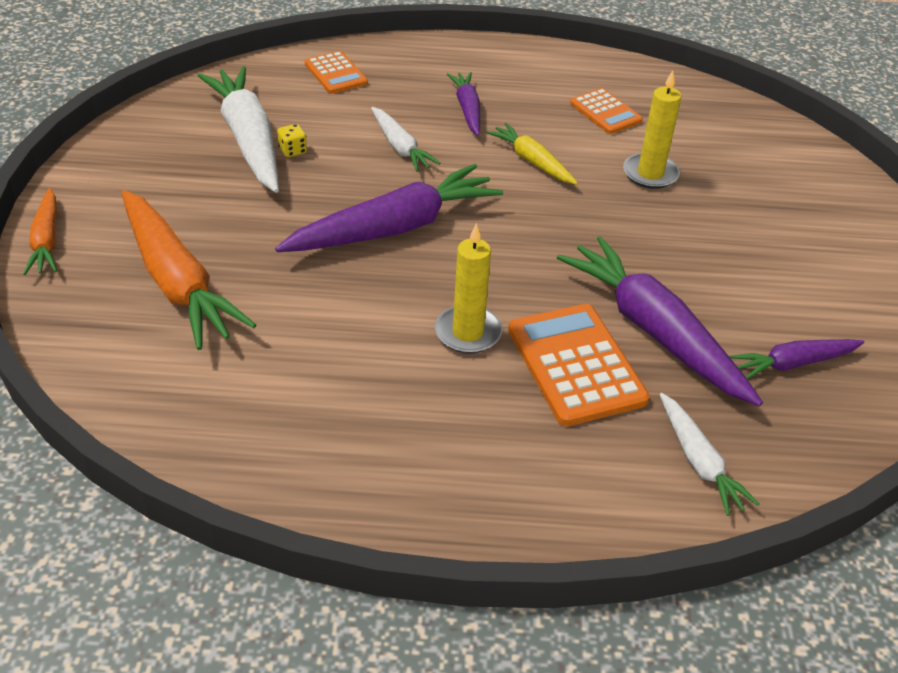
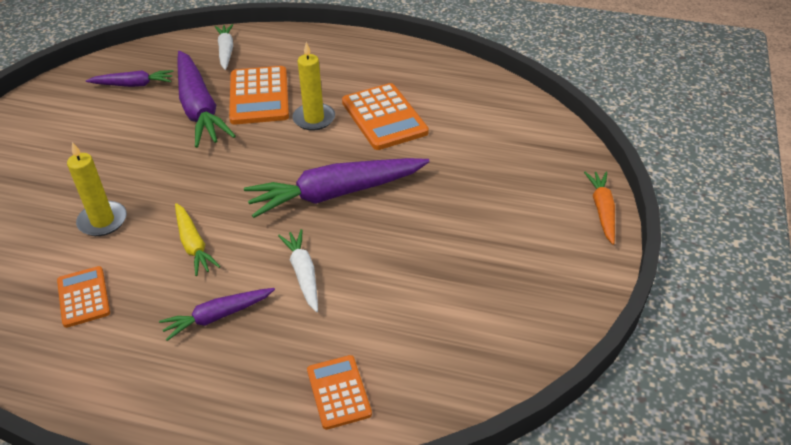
camera: 165 degrees left, 0 degrees up
(177, 281) = (499, 169): orange carrot -> none
(248, 139) = (444, 299): white carrot -> none
(293, 151) = (403, 280): yellow dice -> none
(358, 347) = (384, 117): none -> orange calculator
(467, 109) = (218, 316): purple carrot -> purple carrot turned 60 degrees clockwise

